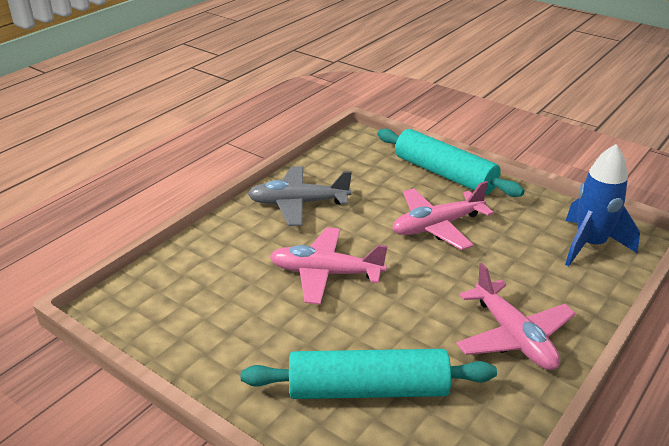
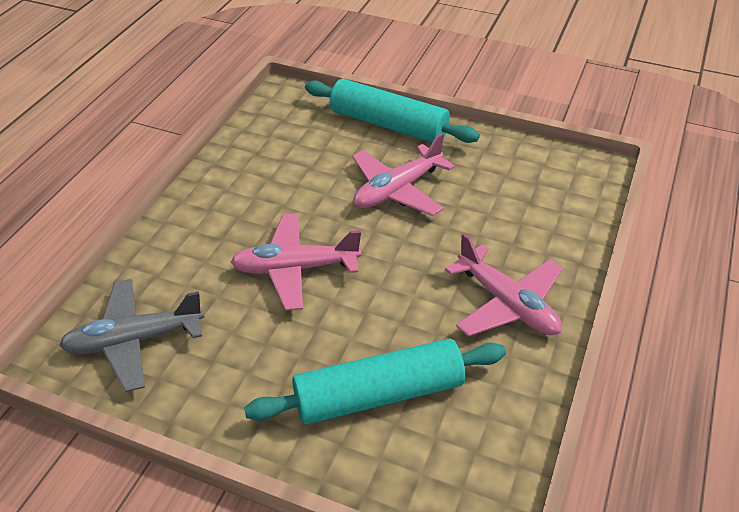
camera: 15 degrees left, 10 degrees up
(298, 203) = (239, 188): grey plane -> grey plane (134, 340)
(590, 245) = (555, 185): blue rocket -> none

